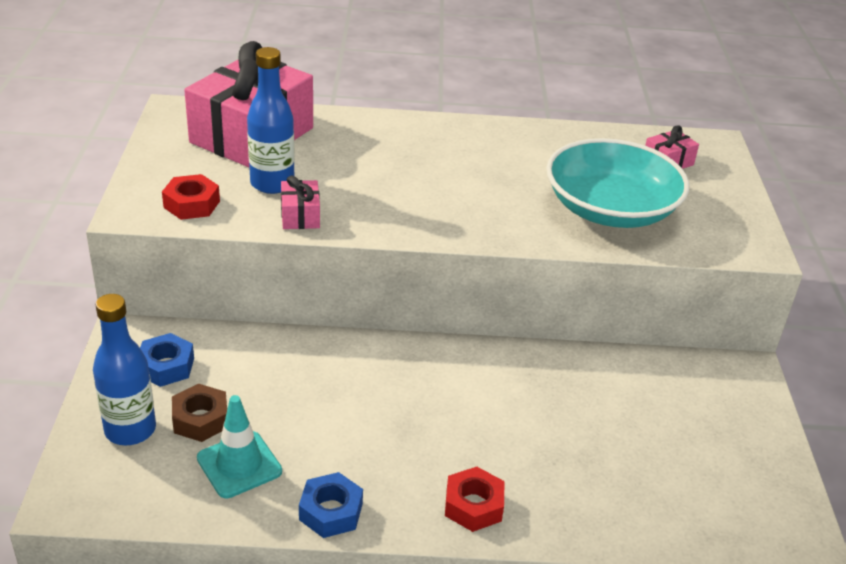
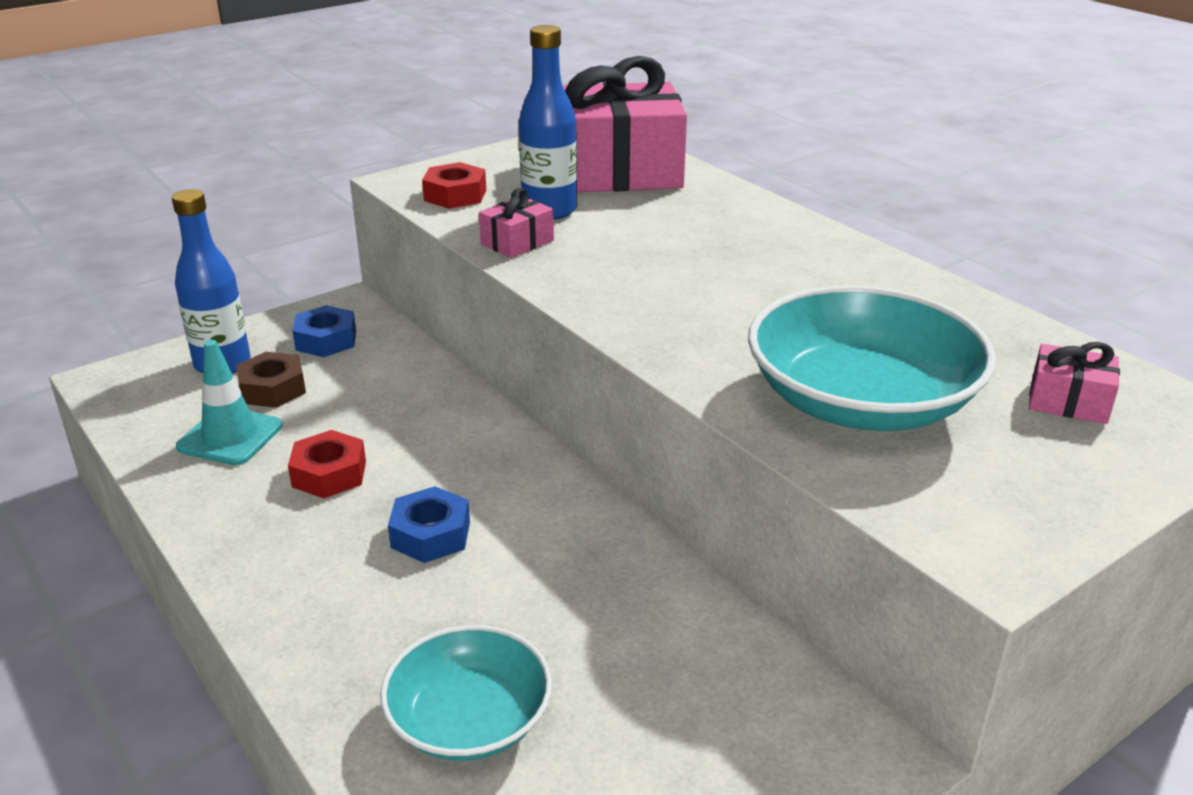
camera: 55 degrees right, 5 degrees down
(331, 512) = (211, 518): blue nut -> blue nut (430, 534)
(473, 505) = (308, 609): red nut -> red nut (329, 474)
(621, 483) = (469, 719): none -> turquoise bowl

